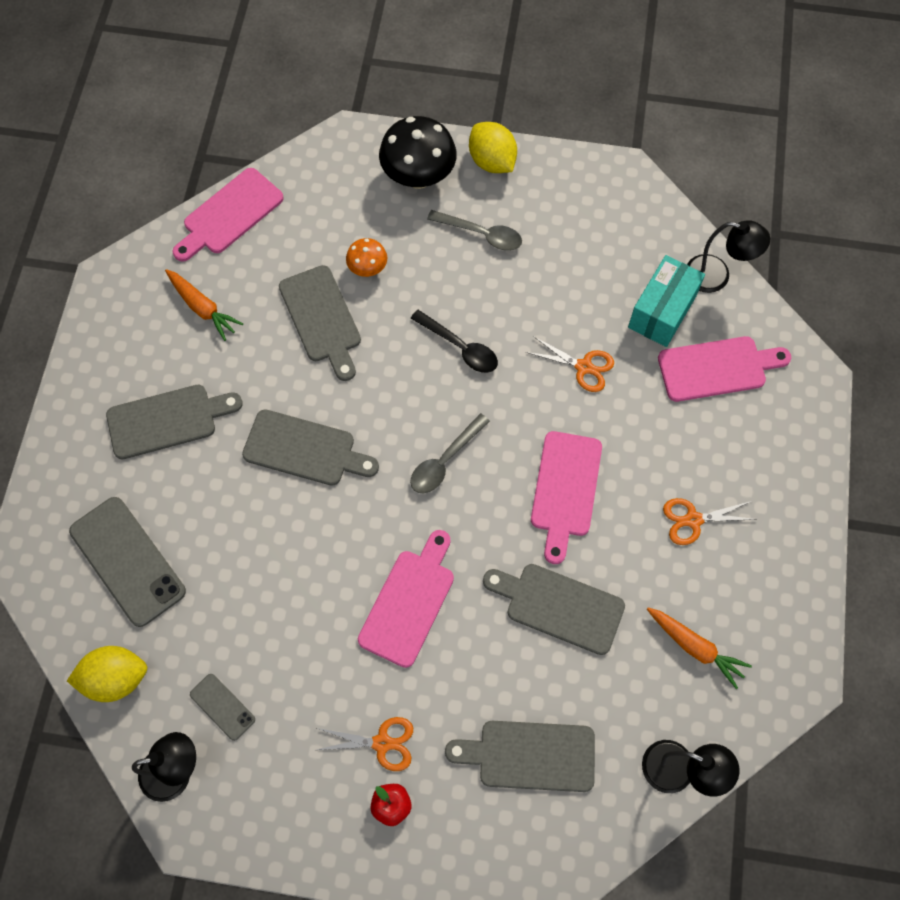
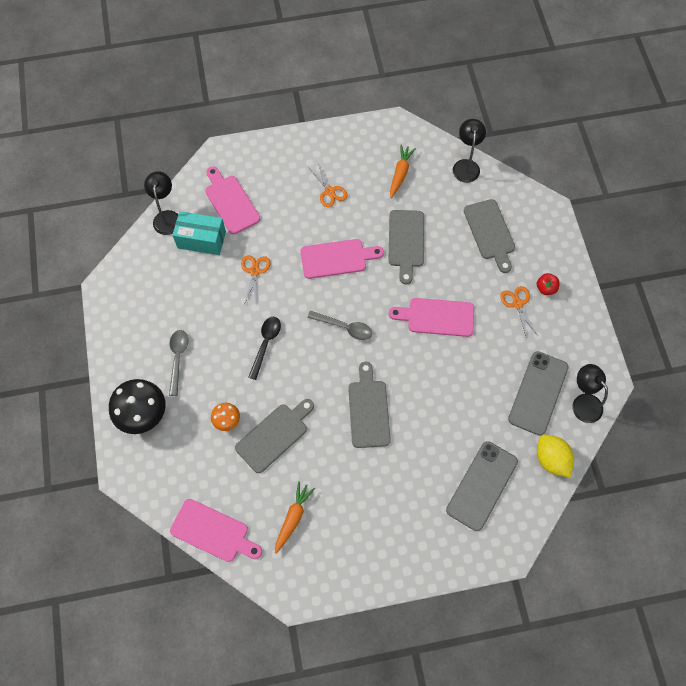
camera: 110 degrees left, 0 degrees up
(167, 420) = (382, 504): grey cutting board -> none
(222, 707) = (538, 393): grey phone -> grey phone, size x2.02
(492, 161) = (117, 371): yellow lemon -> none

